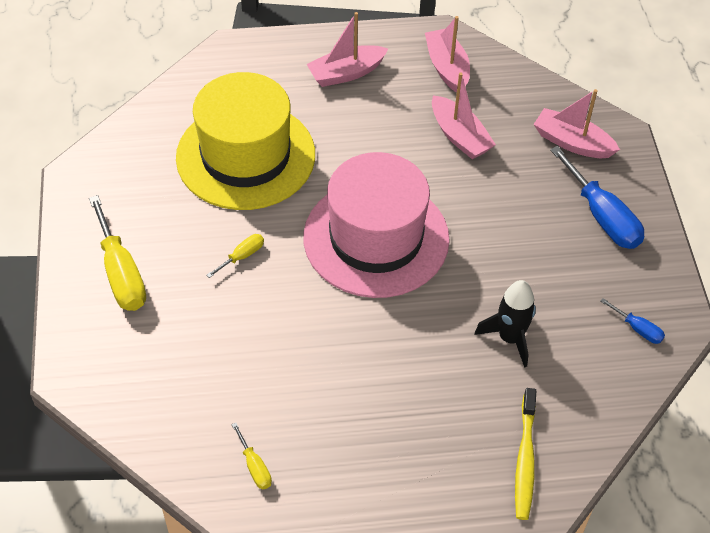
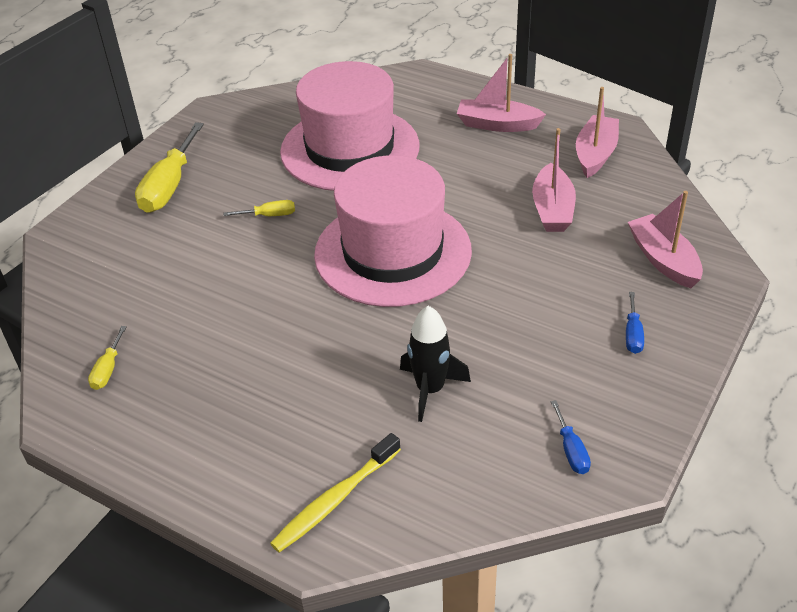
camera: 40 degrees right, 10 degrees down
(245, 156) = (350, 149): yellow hat -> pink hat
(602, 216) = (633, 334): blue screwdriver -> blue screwdriver, size x0.49

